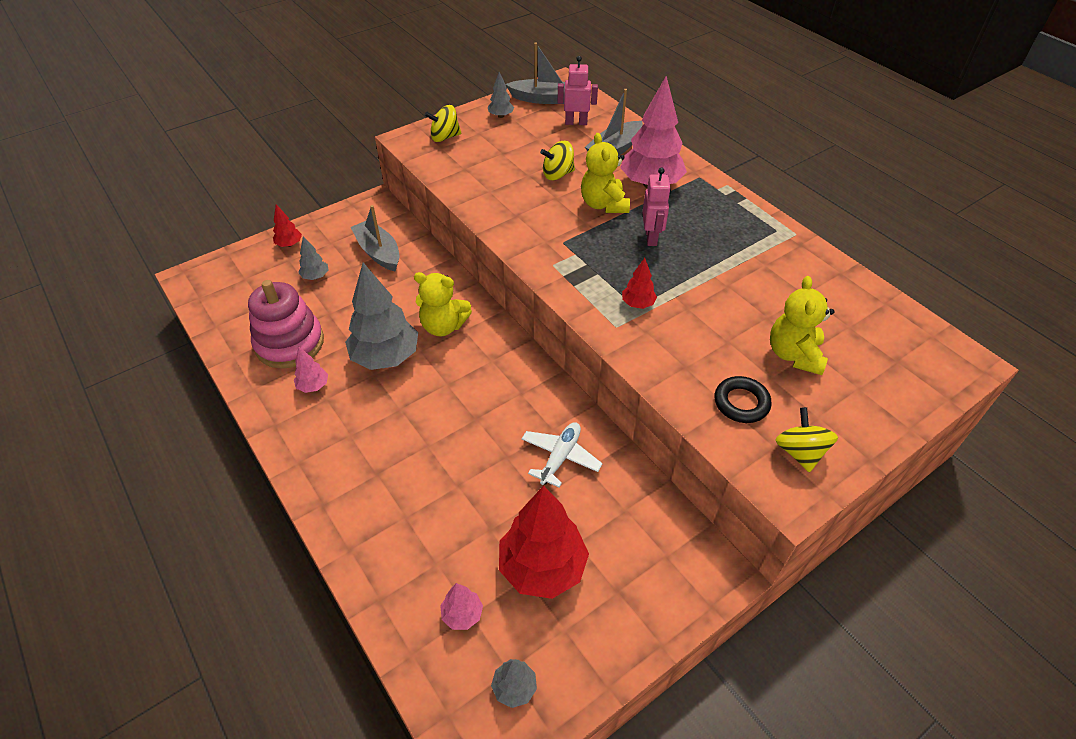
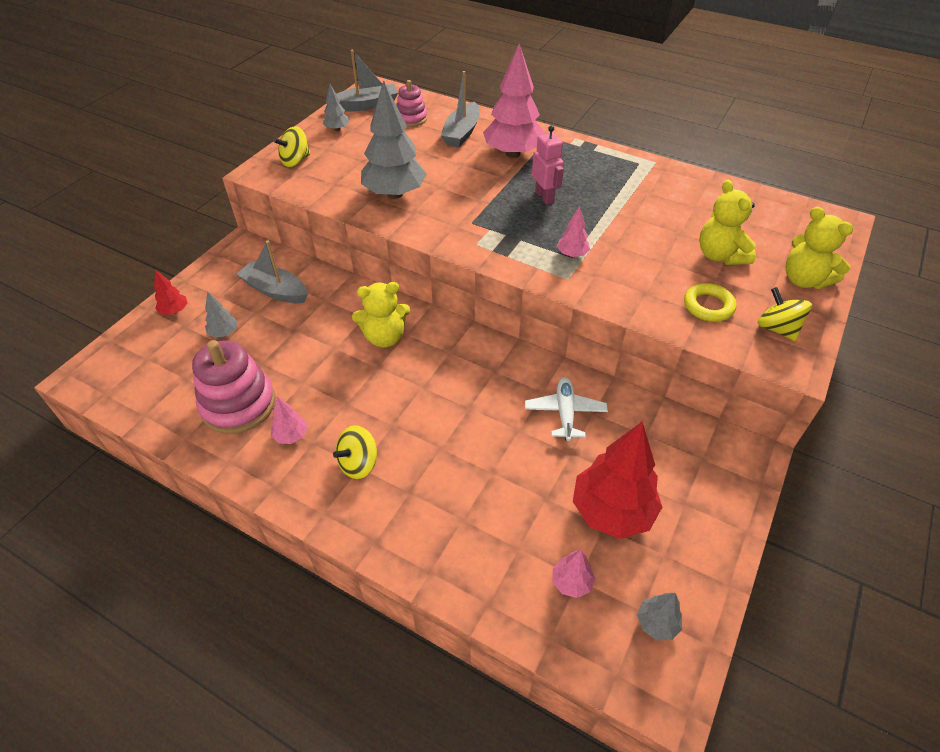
camera: 25 degrees left, 0 degrees up
(386, 357) = (347, 383): grey tree -> grey tree (395, 194)
(557, 174) = (426, 166): yellow spinning top -> yellow spinning top (359, 463)
(576, 122) = (411, 118): pink robot -> pink stacking toy
(604, 204) = (485, 181): yellow teddy bear -> yellow teddy bear (804, 280)
(637, 304) = (572, 254): red tree -> pink tree
(741, 403) = (708, 306): black ring -> yellow ring

